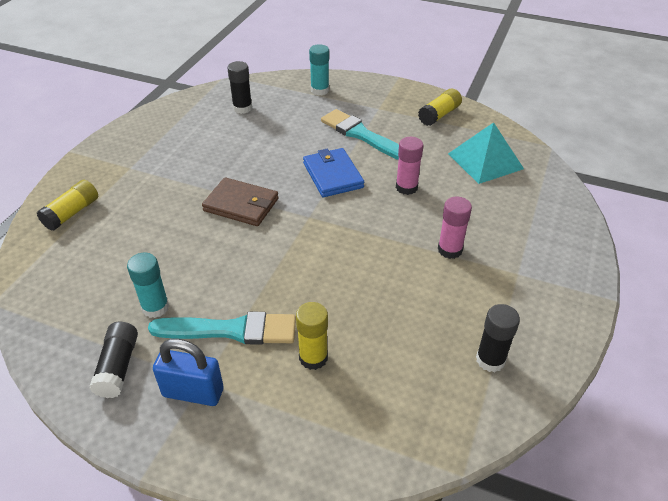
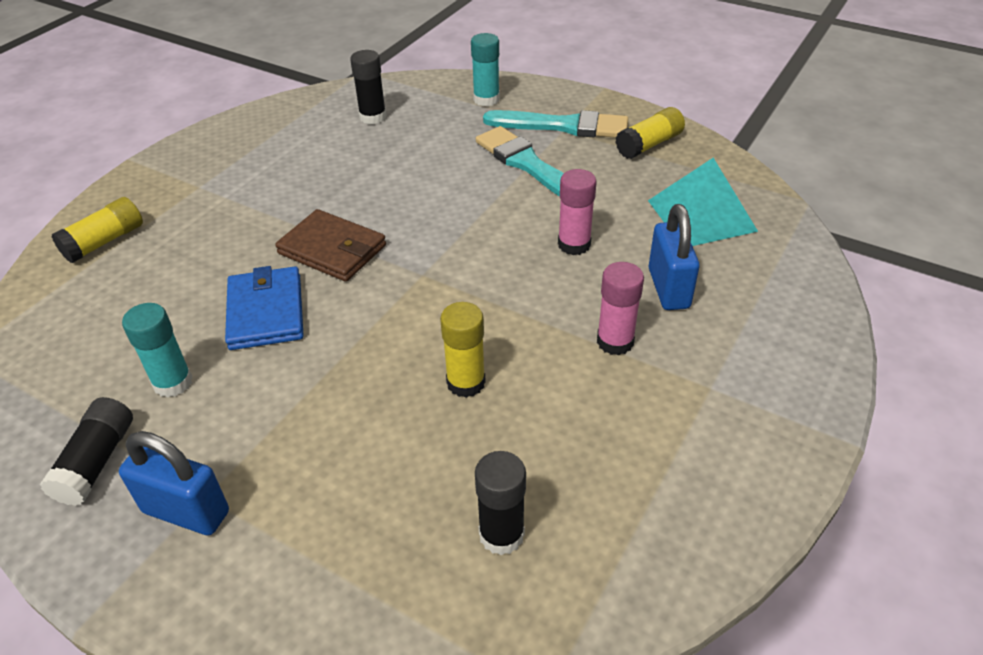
camera: 10 degrees right, 0 degrees up
(231, 330) = (266, 427): turquoise brush -> turquoise brush (563, 126)
(313, 357) = (370, 481): yellow glue stick -> yellow glue stick (466, 382)
(333, 175) = (472, 218): blue wallet -> blue wallet (266, 312)
(476, 211) = (668, 288): none -> blue padlock
(490, 360) = (635, 516): black glue stick -> black glue stick (501, 534)

